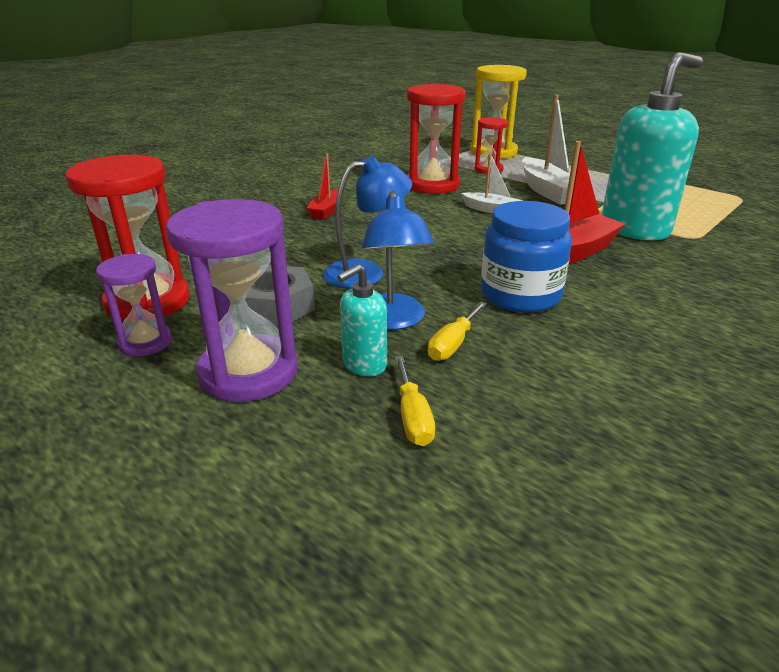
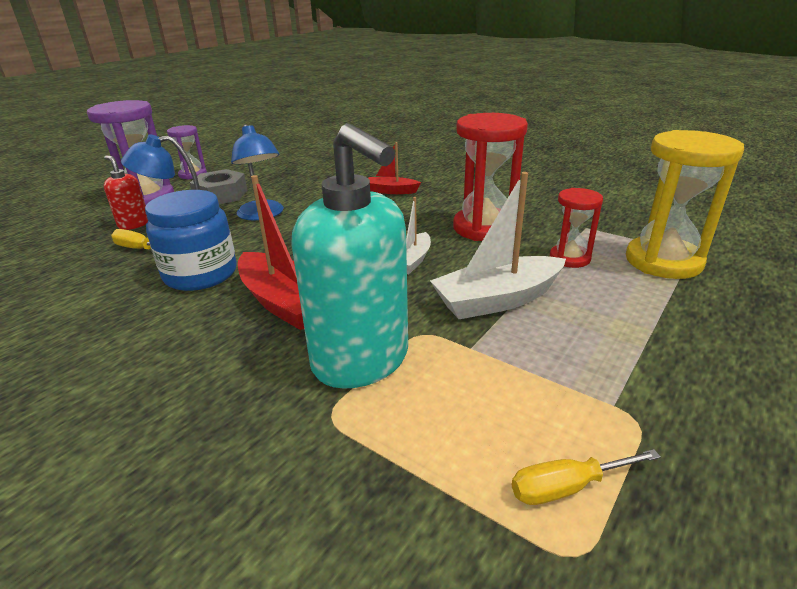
camera: 85 degrees right, 0 degrees up
(148, 302) = (239, 167): red hourglass -> none
(364, 364) = (134, 224): turquoise soap dispenser -> red soap dispenser
(413, 417) = (70, 240): yellow screwdriver -> yellow screwdriver (566, 487)

